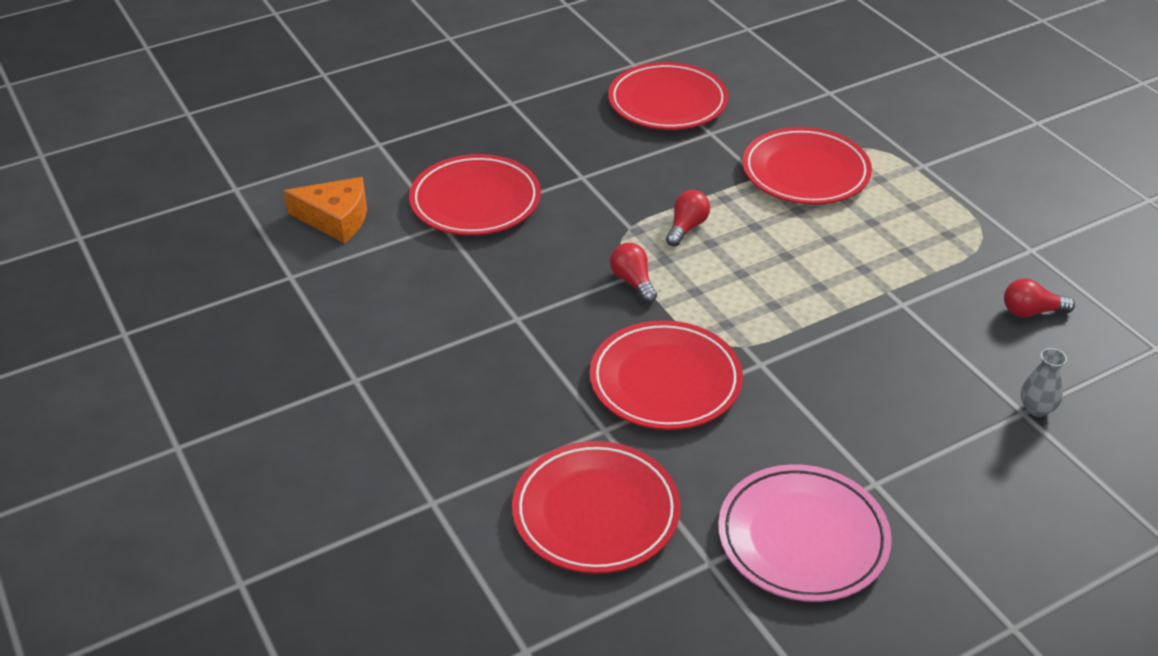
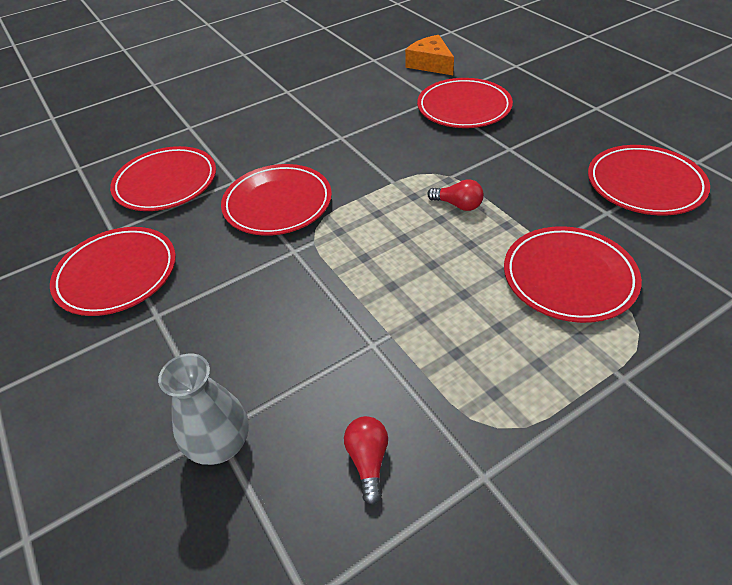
camera: 90 degrees right, 5 degrees up
(336, 219) = (430, 64): orange cheese -> orange cheese turned 135 degrees clockwise
(633, 282) = (384, 182): red light bulb -> none
(802, 538) = (117, 274): pink plate -> red plate
(1036, 408) = (221, 444): grey vase -> grey vase, size x1.72

